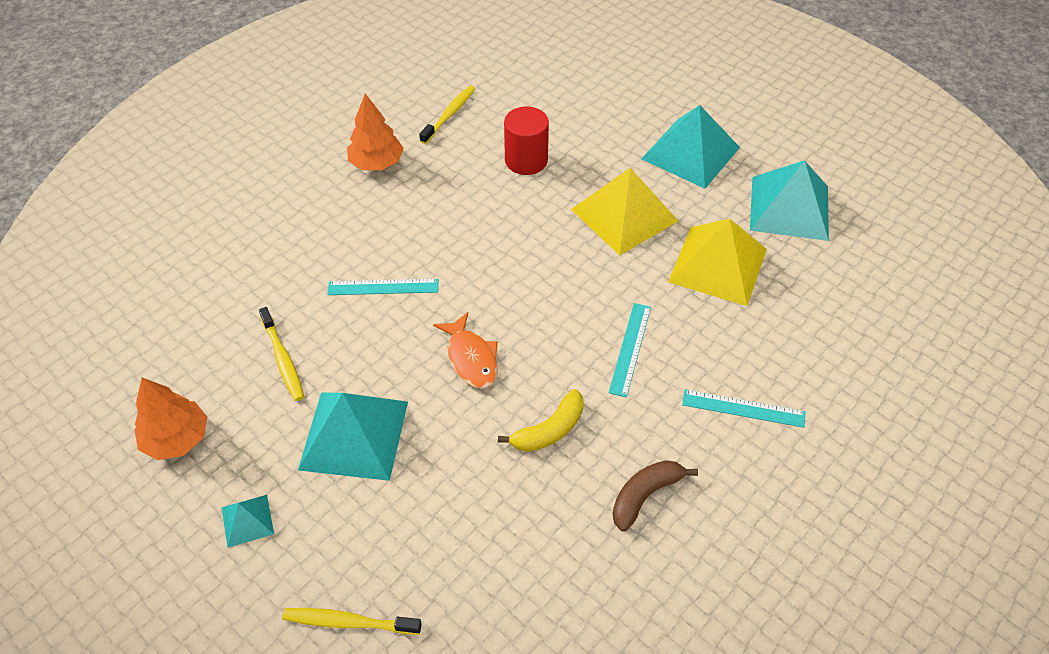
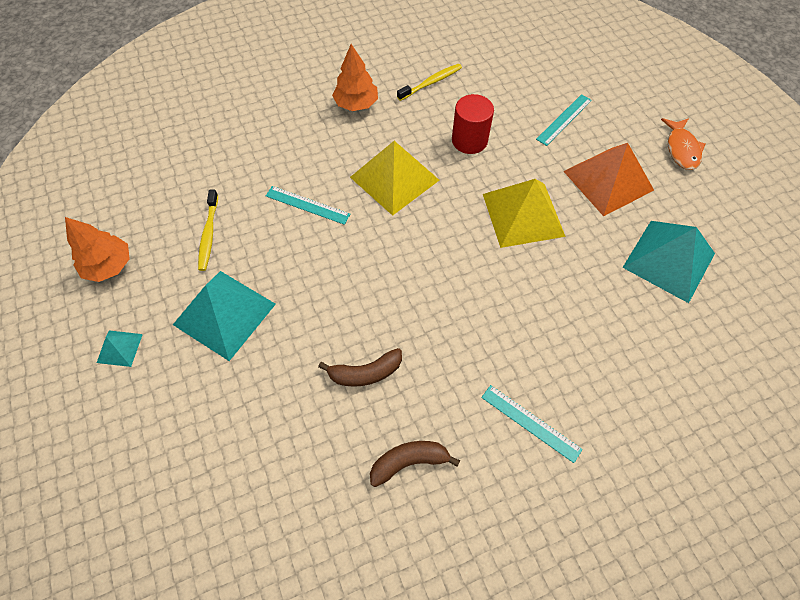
camera: 25 degrees right, 10 degrees up
(348, 622) = (142, 459): yellow toothbrush -> none
(471, 358) = (339, 288): orange fish -> orange fish (681, 149)
(549, 430) = (365, 372): yellow banana -> brown banana
(630, 349) = (465, 331): turquoise ruler -> turquoise ruler (564, 119)
(690, 153) = (608, 180): turquoise pyramid -> orange pyramid
(717, 265) = (577, 288): yellow pyramid -> yellow pyramid (394, 178)

